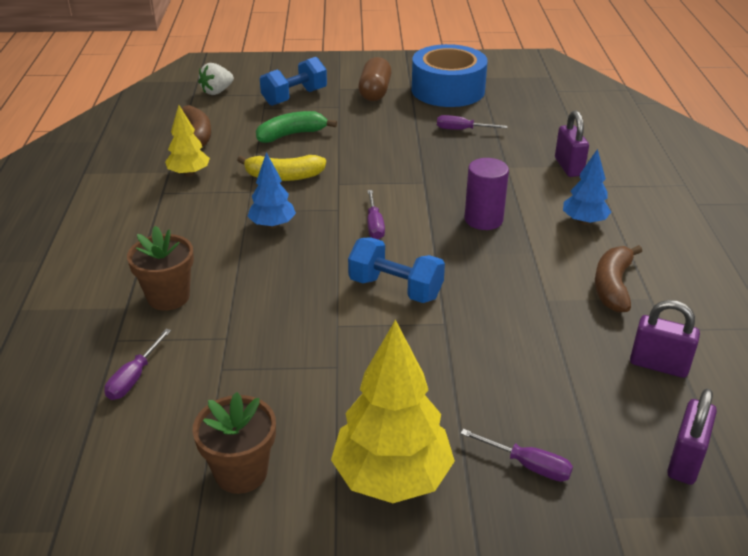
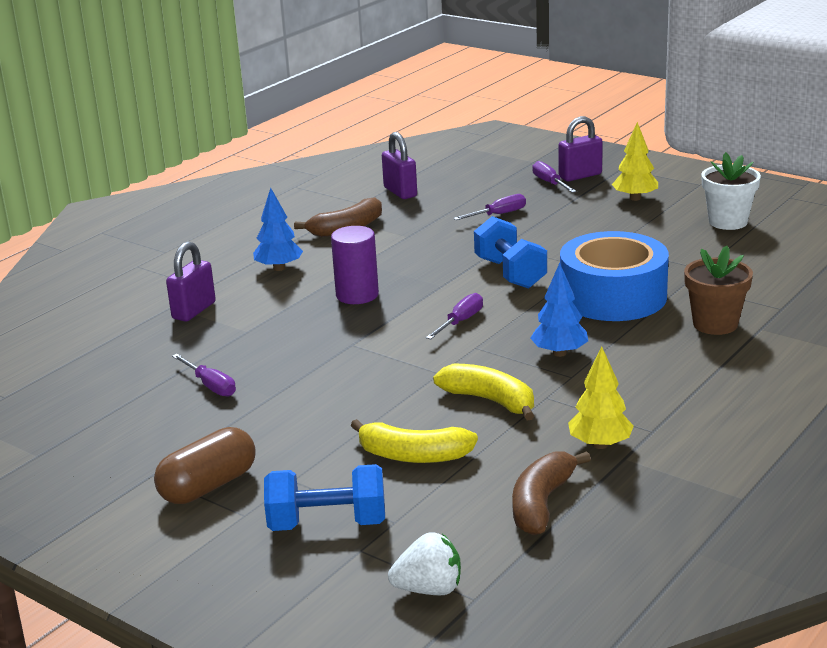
camera: 140 degrees left, 10 degrees down
(134, 377) = (777, 281): purple screwdriver -> purple screwdriver (498, 215)
(241, 472) = (728, 222): brown flower pot -> white flower pot
(291, 135) = (413, 456): green banana -> yellow banana
(392, 477) = (635, 198): yellow tree -> yellow tree, size x0.57
(448, 90) = (116, 449): blue tape -> blue tape (613, 296)
(685, 460) = (461, 164): purple padlock -> purple padlock (580, 176)

